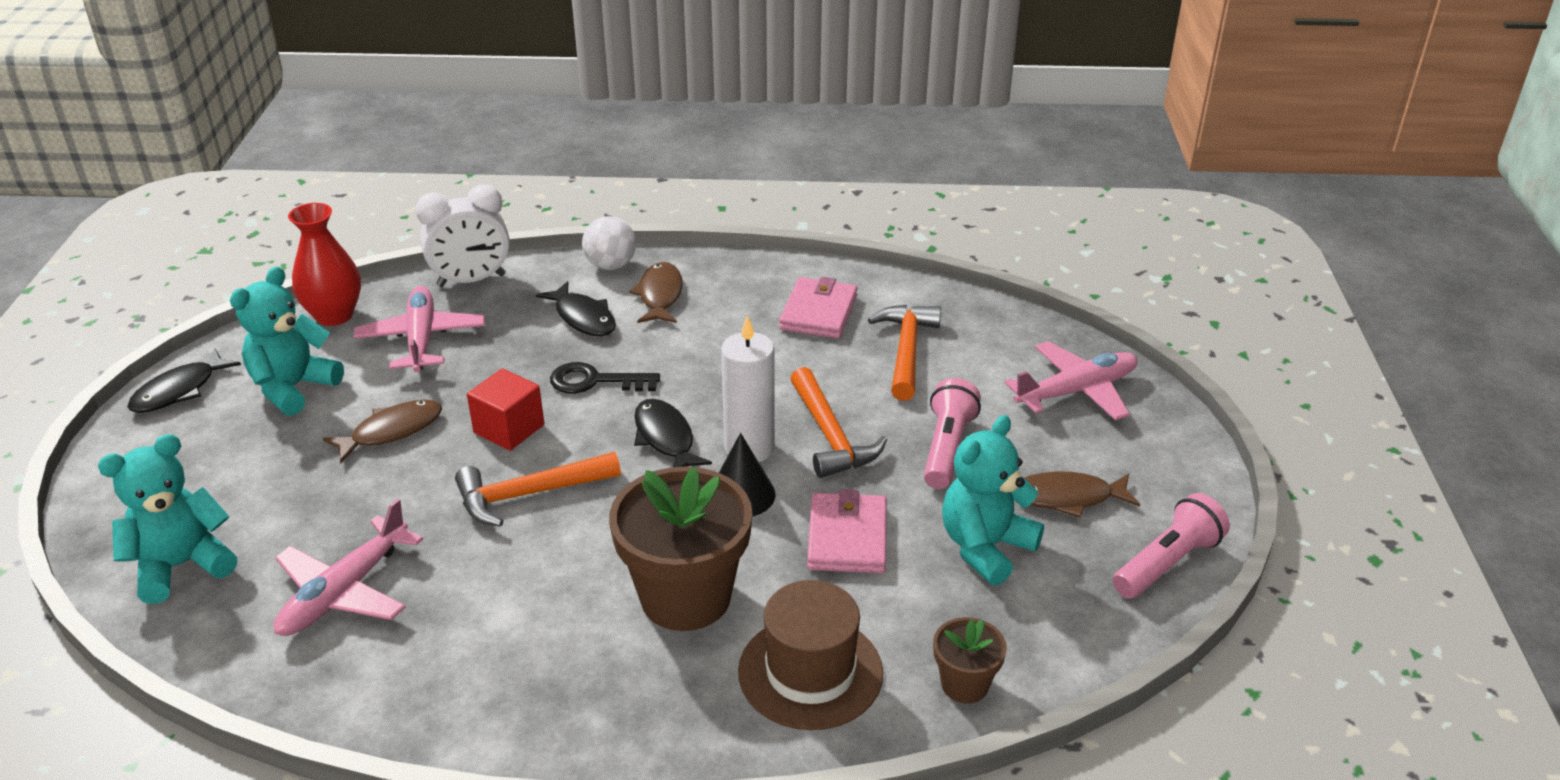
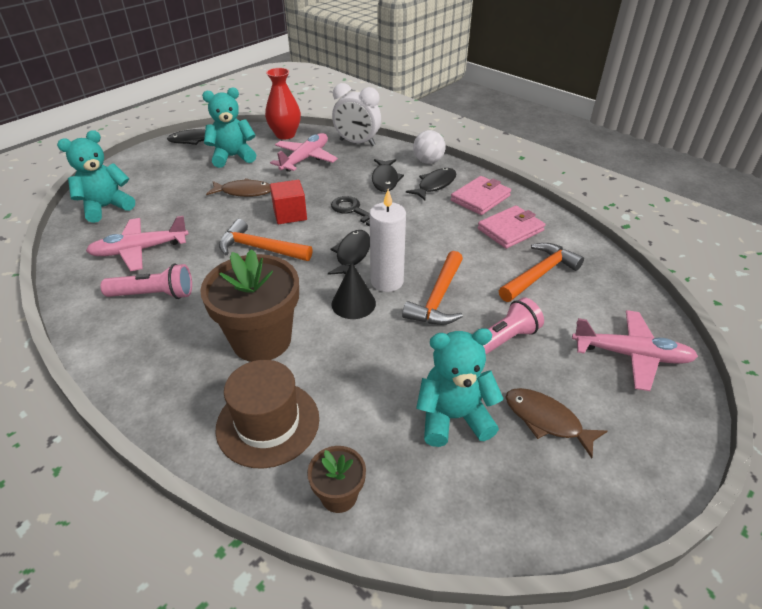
camera: 40 degrees right, 5 degrees up
(182, 565) = (106, 207): turquoise teddy bear -> turquoise teddy bear turned 45 degrees counterclockwise
(660, 295) = (435, 185): brown fish -> black fish
(847, 538) = (379, 360): pink wallet -> pink wallet (480, 198)
(1167, 563) = (572, 513): pink flashlight -> pink flashlight (154, 295)

